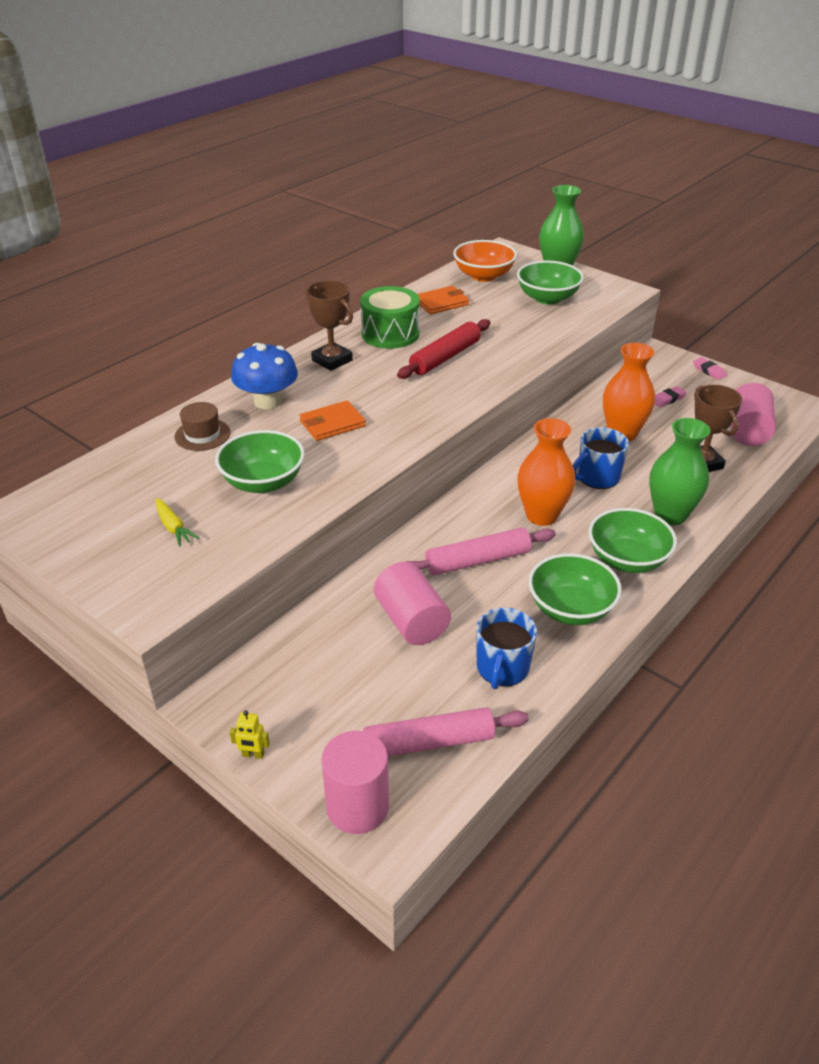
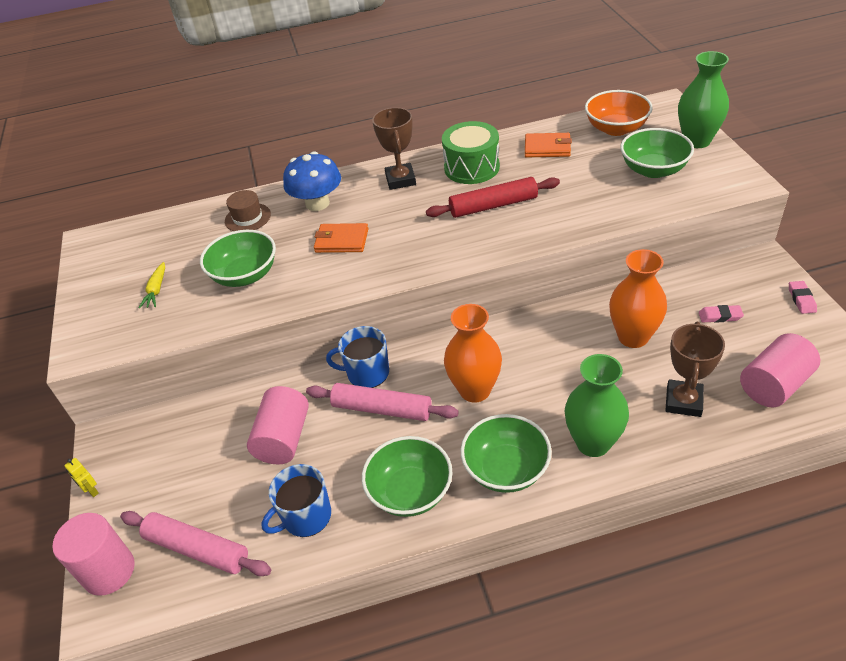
camera: 40 degrees right, 5 degrees up
(597, 477) = (563, 373): blue mug -> blue mug (367, 373)

